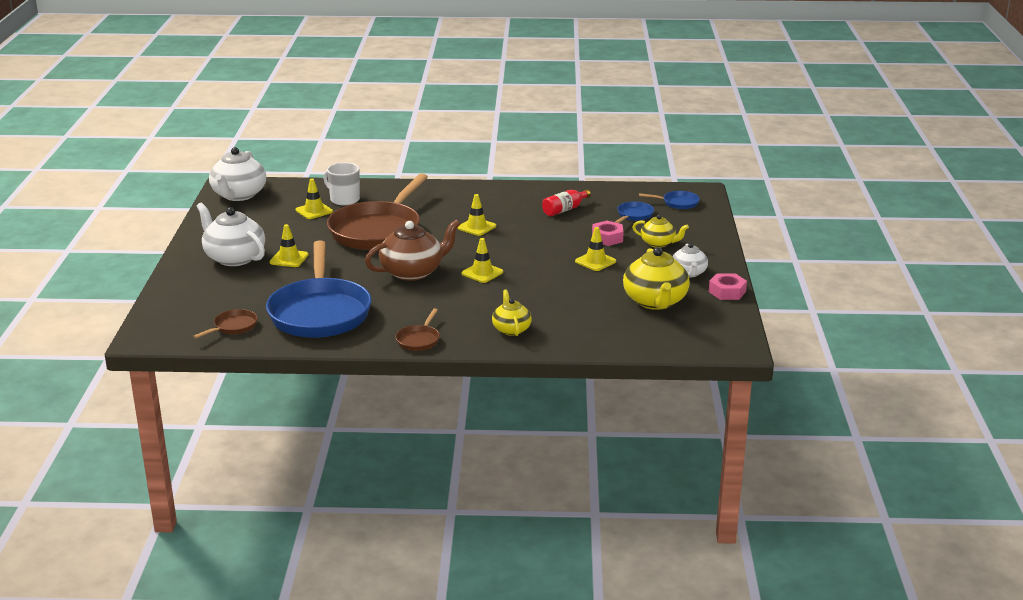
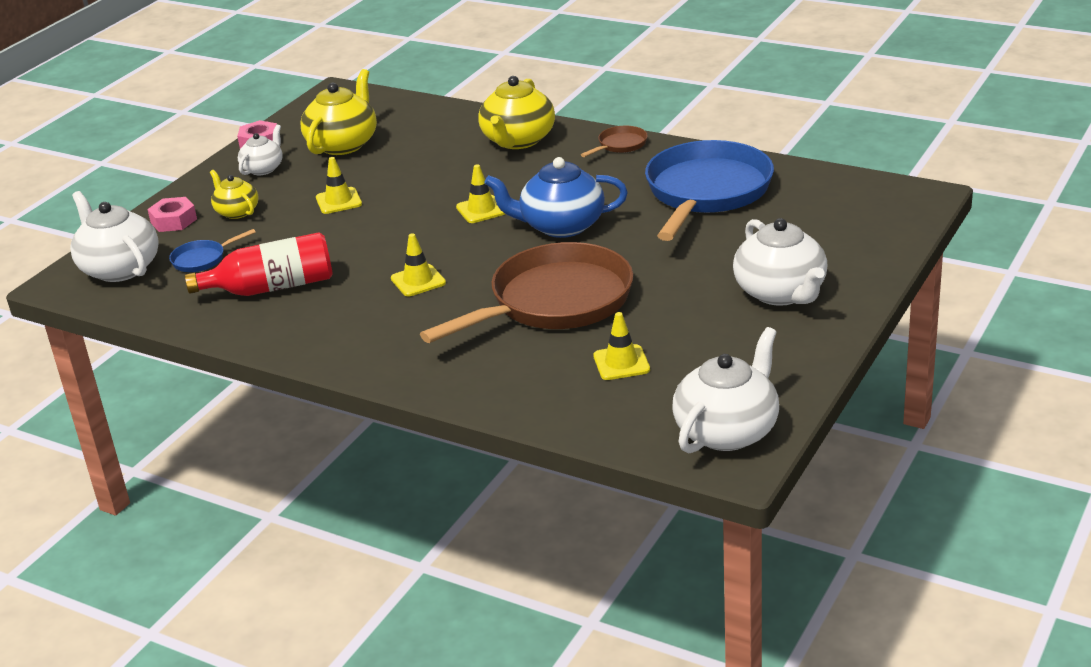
camera: 150 degrees left, 5 degrees up
(233, 327) = (814, 192): brown pan -> none
(289, 259) = (705, 276): yellow traffic cone -> none
(344, 199) = (559, 379): white mug -> none
(413, 272) = (561, 226): brown teapot -> blue teapot
(511, 329) = (518, 140): yellow teapot -> yellow teapot, size x1.73
(564, 210) = (272, 287): red bottle -> red bottle, size x1.65
(607, 238) = (282, 231): pink nut -> pink nut (174, 221)
(678, 203) = (119, 268): blue pan -> white teapot

